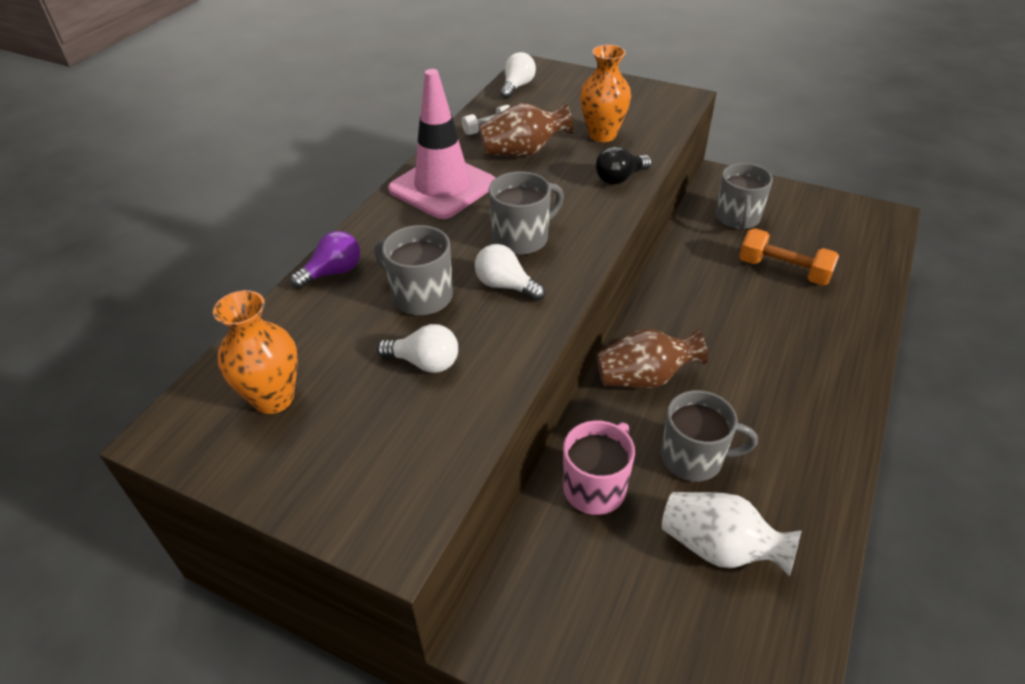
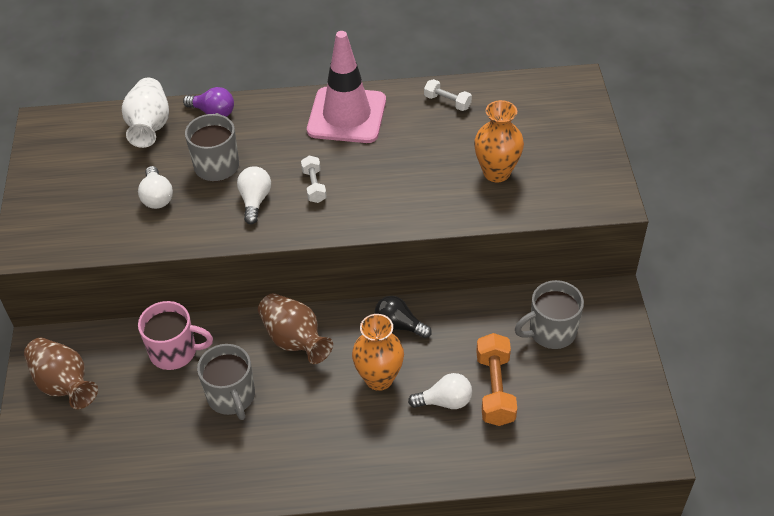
camera: 60 degrees right, 5 degrees up
(273, 398) = (91, 148): orange vase -> orange vase (379, 378)
(517, 86) = (532, 88): white light bulb -> white light bulb (445, 401)
(522, 238) = (314, 186): grey mug -> white dumbbell
(523, 152) = (430, 137): brown vase -> brown vase (64, 384)
(619, 178) = (436, 208): black light bulb -> black light bulb (399, 325)
(719, 547) = (161, 436): white vase -> white vase (149, 126)

